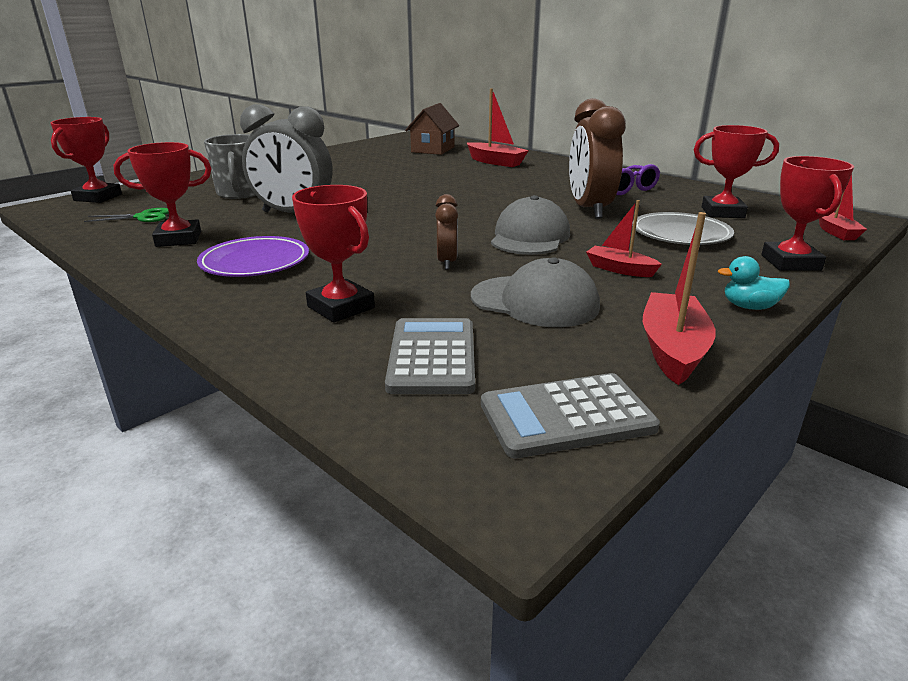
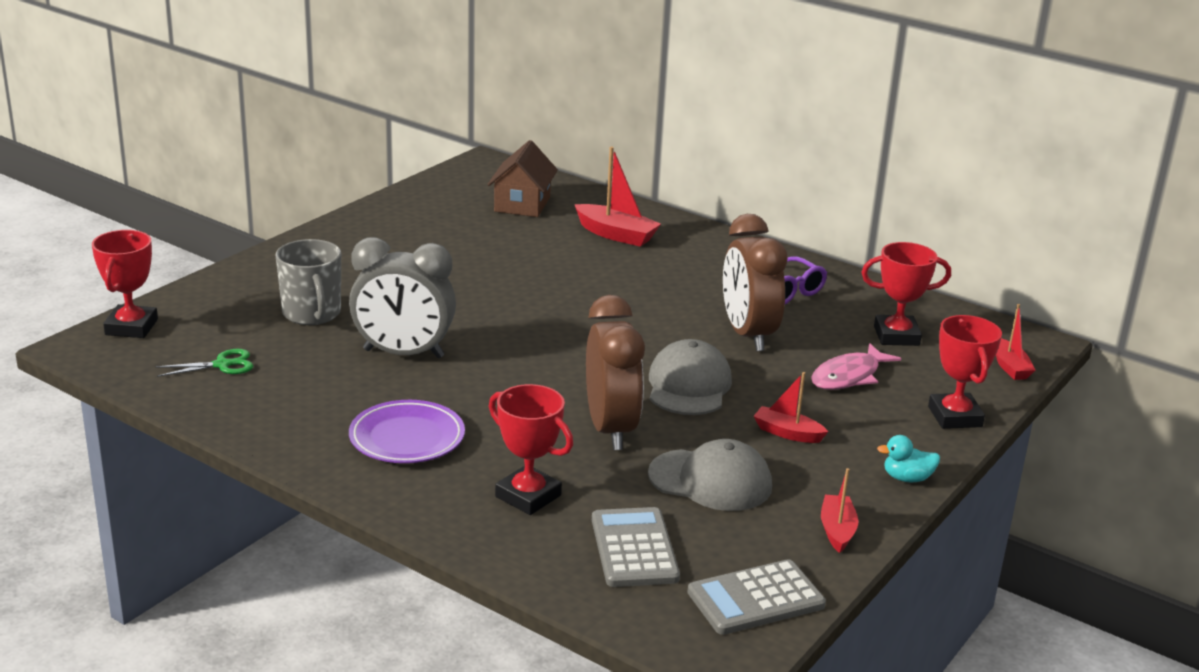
camera: 10 degrees left, 0 degrees up
(179, 239) = (295, 403): red trophy -> none
(447, 262) = (610, 429): brown clock -> brown clock, size x1.96
(672, 349) = (837, 530): red boat -> red boat, size x0.64
(680, 234) = (849, 376): grey plate -> pink fish

